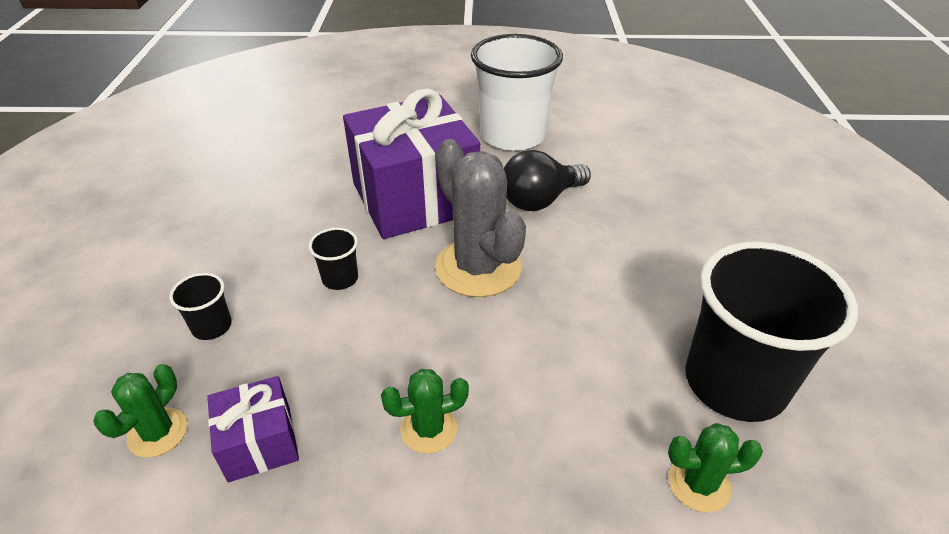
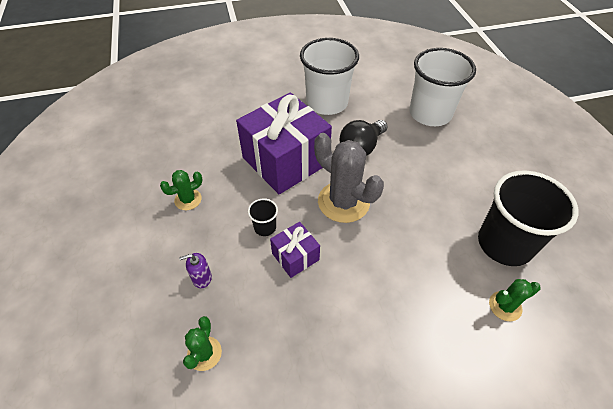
camera: 15 degrees left, 10 degrees up
(212, 327) = (201, 278): black cup -> purple soap dispenser
(260, 443) = (267, 344): purple gift -> purple gift (295, 256)
(428, 429) = (357, 311): green cactus -> green cactus (188, 200)
(673, 173) = (430, 114): none -> white cup

